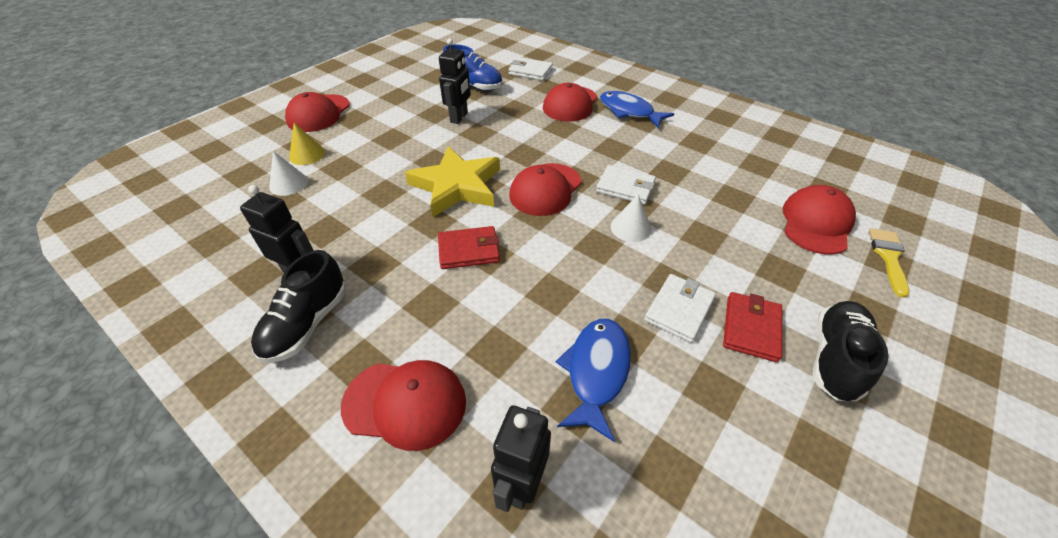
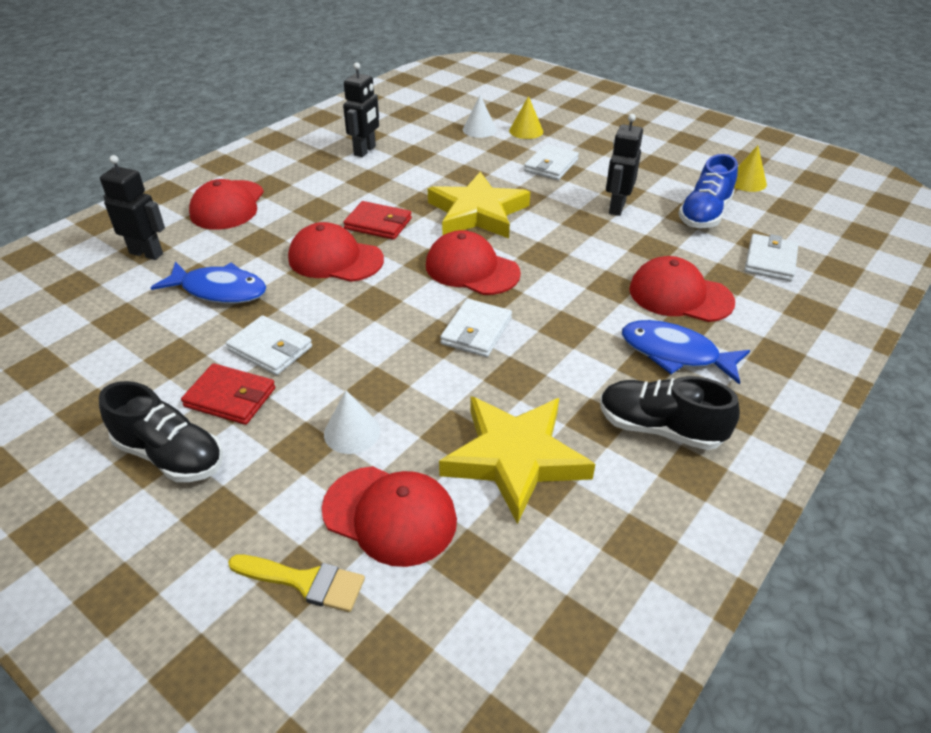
camera: 90 degrees right, 5 degrees down
(307, 324) = (311, 161): black shoe -> black shoe (660, 428)
(318, 113) = (602, 126): red cap -> red cap (335, 259)
(382, 144) = (551, 165): none -> white wallet
(433, 66) = (747, 182): none -> yellow cone
(459, 117) = (616, 207): black robot -> black robot turned 90 degrees clockwise
(468, 250) = (378, 224): red wallet -> red wallet turned 60 degrees counterclockwise
(629, 111) = (675, 354): blue fish -> blue fish turned 105 degrees counterclockwise
(630, 227) = (399, 328): white cone -> white cone (352, 432)
(743, 173) = (515, 458): none -> yellow star

